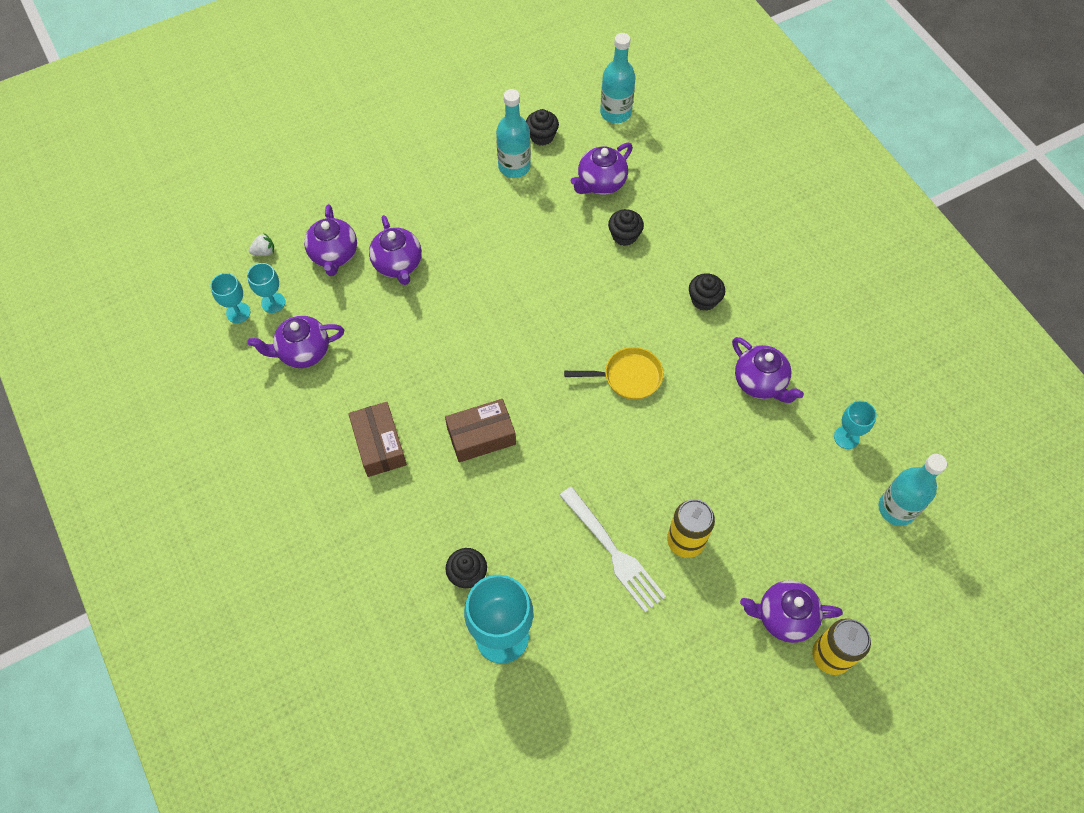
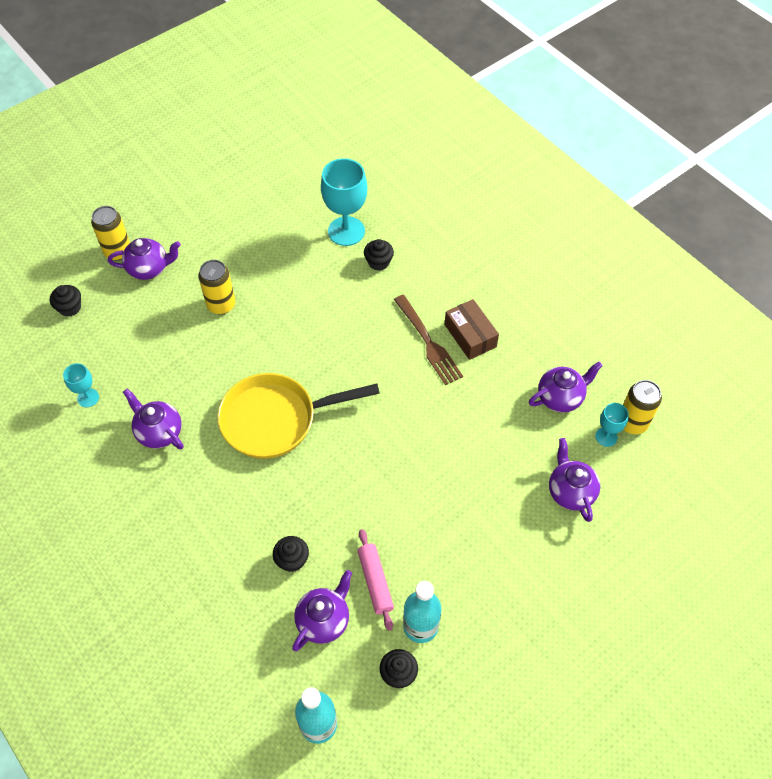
camera: 170 degrees right, 5 degrees down
(238, 312) = (632, 423): turquoise goblet -> yellow can
(264, 251) = (637, 484): white strawberry -> none
(398, 265) = (506, 492): purple teapot -> none
(432, 444) = (428, 342): none -> brown fork
(481, 436) = (391, 354): brown box -> none
(548, 206) = (375, 581): none -> pink rolling pin
(613, 552) = (275, 290): white fork -> none
(628, 377) = (275, 419): yellow pan -> yellow pan, size x1.87
(704, 300) = (210, 502): black cupcake -> black cupcake (70, 308)
(896, 508) = (55, 350): turquoise bottle -> none

